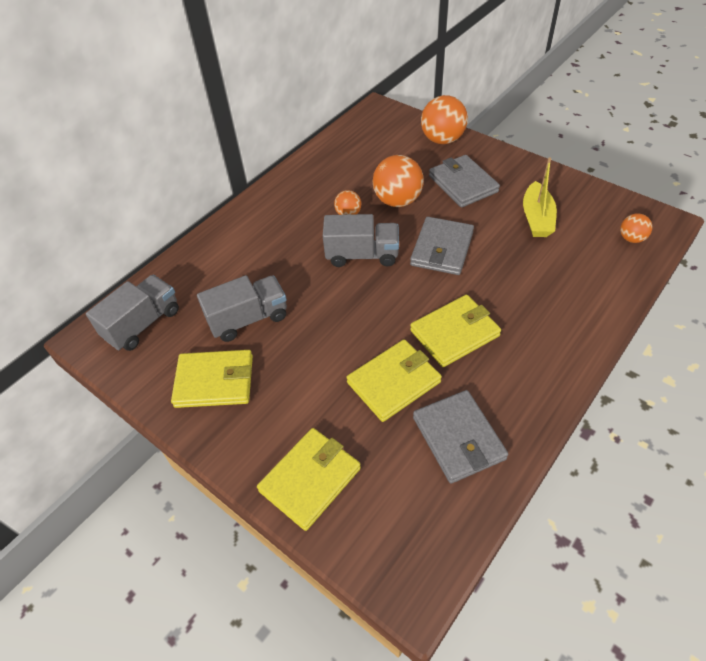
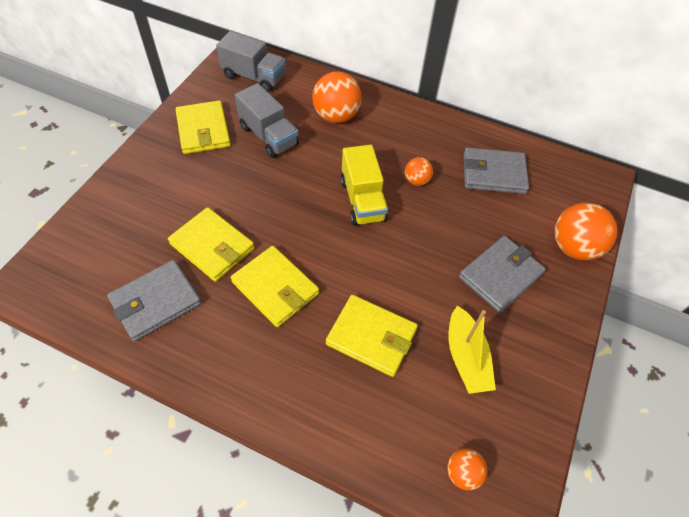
camera: 70 degrees right, 5 degrees up
(310, 479) = (116, 205): yellow wallet -> yellow wallet (371, 337)
(362, 255) = (362, 200): grey truck -> yellow truck
(397, 201) = (450, 218): orange ball -> orange ball (336, 116)
(442, 249) = (388, 266): grey wallet -> grey wallet (493, 173)
(537, 218) = (466, 357): yellow boat -> yellow boat turned 90 degrees counterclockwise

